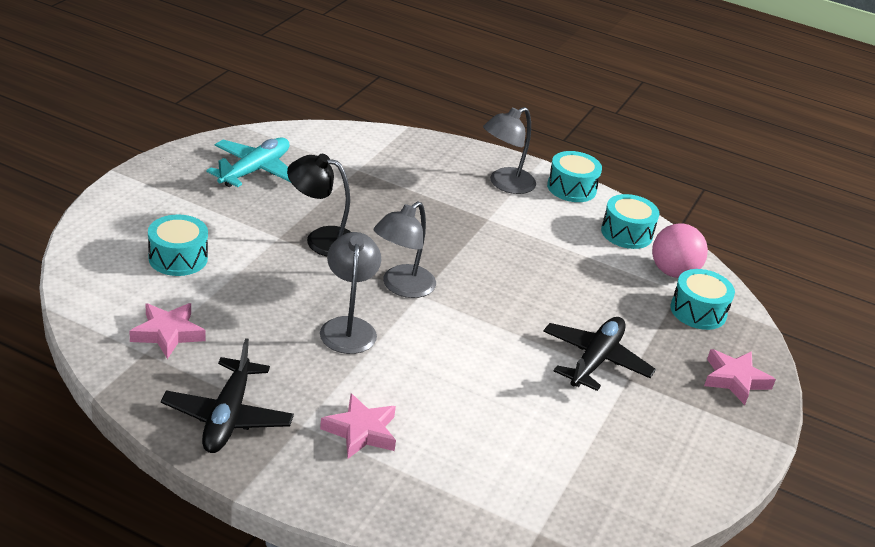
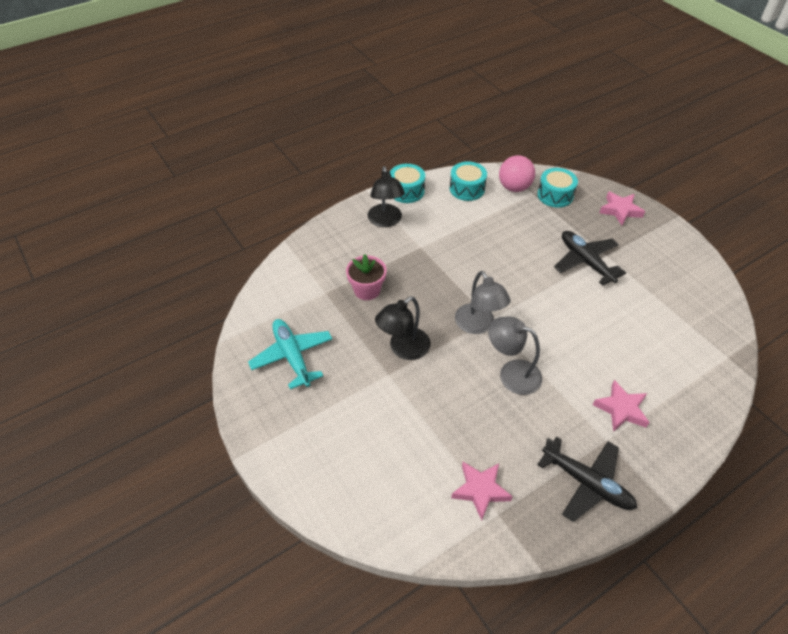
camera: 55 degrees left, 15 degrees up
(178, 258) = (387, 451): turquoise drum -> none
(385, 196) = (367, 290): none -> pink flower pot
(505, 184) = (385, 221): grey lamp -> black lamp

